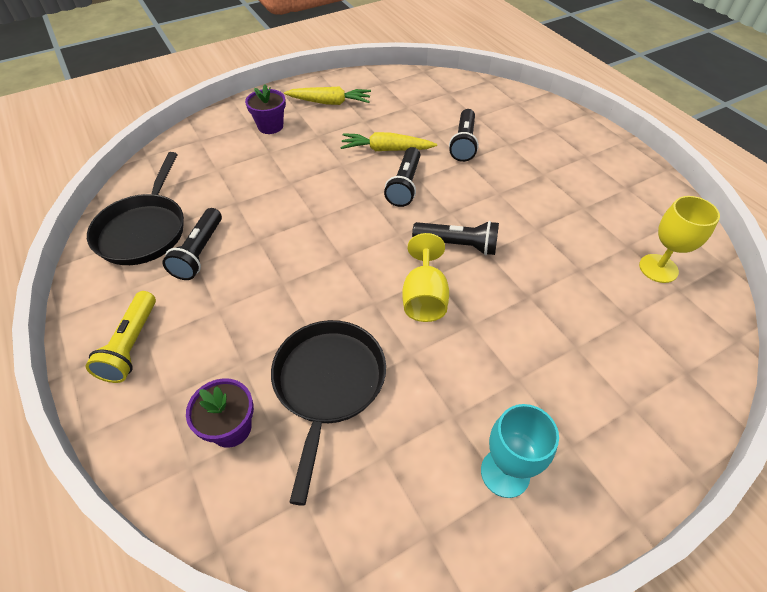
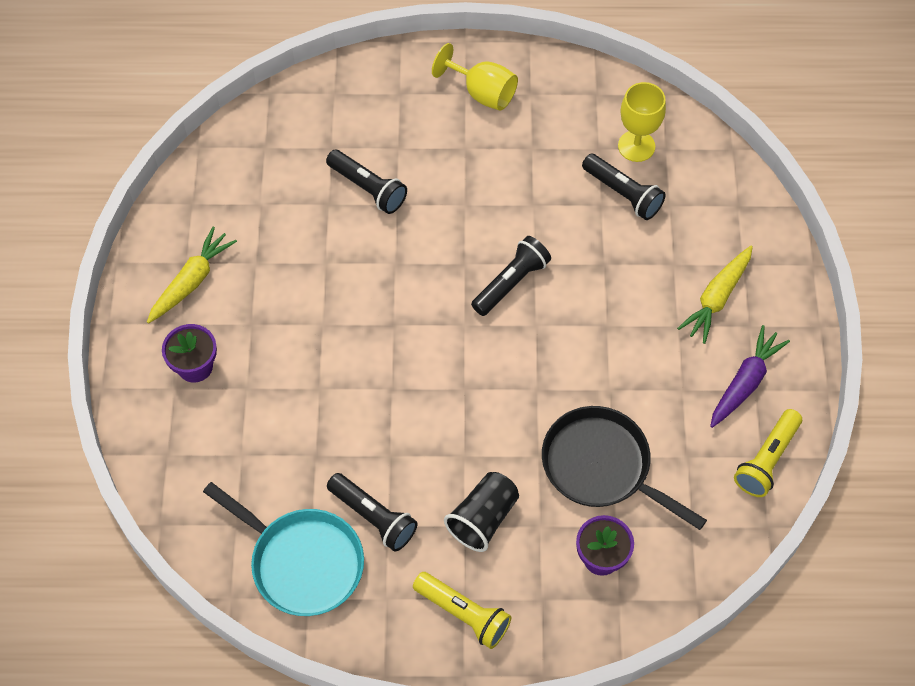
camera: 60 degrees left, 10 degrees up
(144, 230) = (302, 562): black pan -> turquoise pan
(230, 319) = (483, 518): none -> black cup
(386, 150) = (326, 268): yellow carrot -> yellow carrot (717, 298)
(404, 185) = (397, 281): black flashlight -> black flashlight (623, 194)
(424, 297) = (555, 346): yellow goblet -> yellow goblet (482, 93)
(429, 543) = (766, 460): none -> yellow flashlight
(505, 472) = (745, 382): turquoise goblet -> purple carrot

